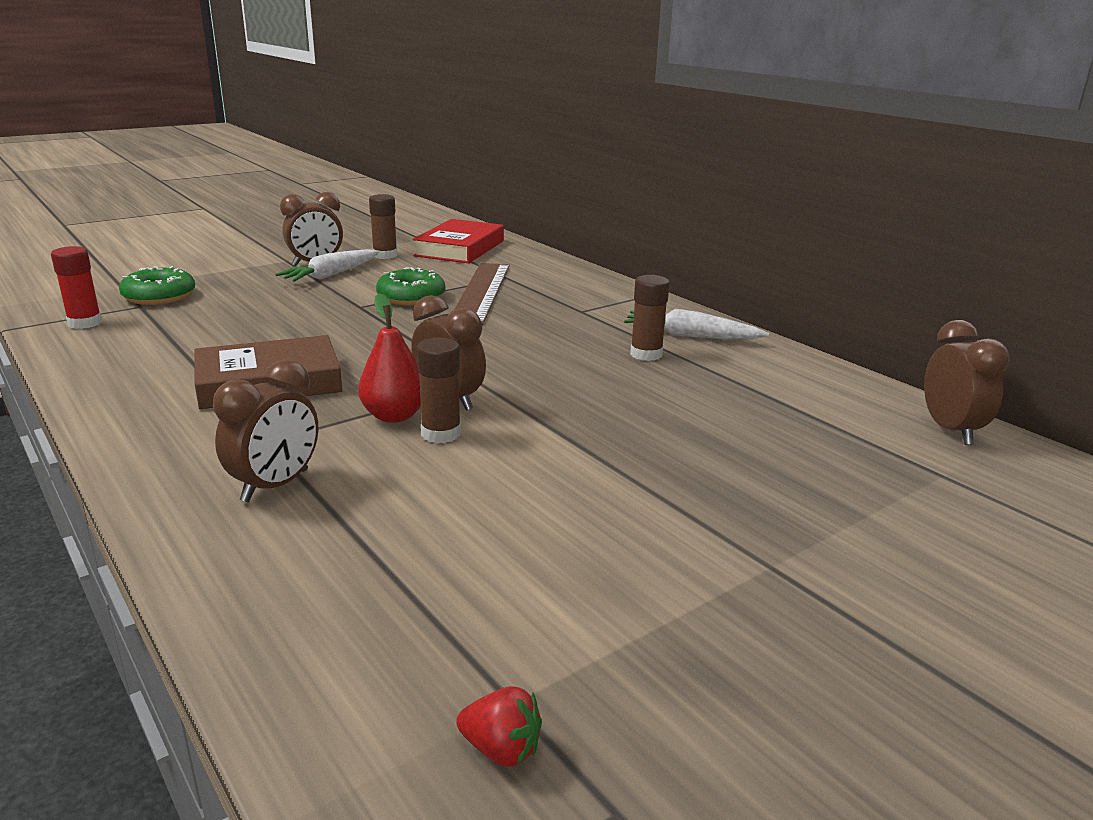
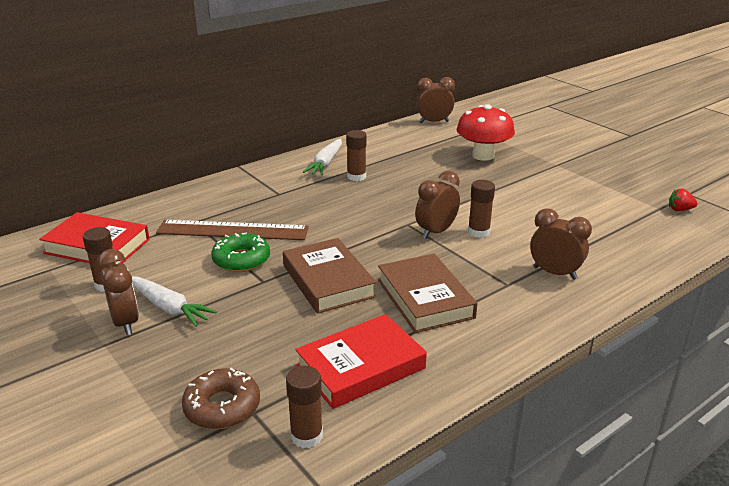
camera: 90 degrees left, 5 degrees up
(85, 323) = (306, 436): red glue stick -> brown glue stick
(159, 296) = (222, 407): green donut -> brown donut
(162, 345) = (361, 367): none -> red book
(343, 333) = (328, 281): none -> brown book
(394, 416) = (461, 247): red pear -> none
(501, 749) = (680, 209): red strawberry -> red strawberry turned 105 degrees counterclockwise
(784, 470) = (483, 155): none -> red mushroom

